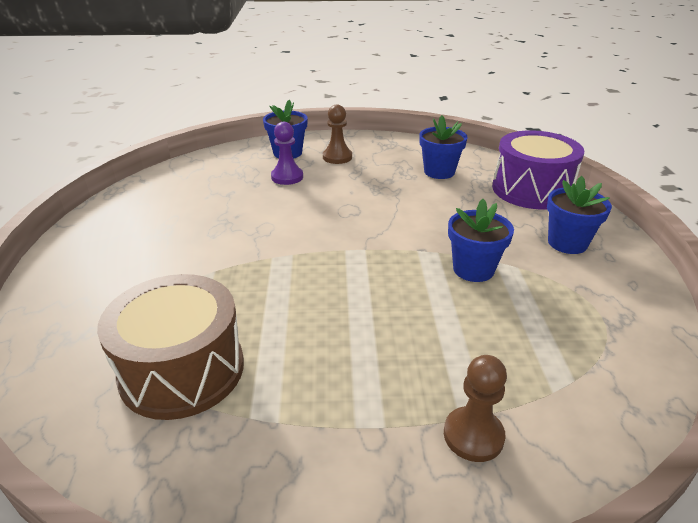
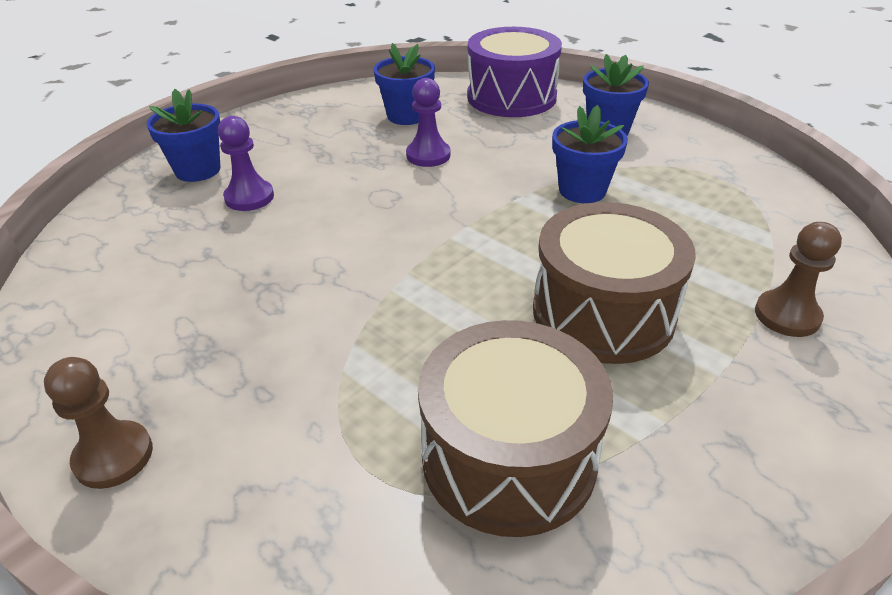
camera: 45 degrees left, 5 degrees up
(337, 157) = (271, 148): brown pawn -> brown pawn (113, 456)
(353, 343) = (603, 313): none -> brown drum
(412, 200) = (428, 155): none -> purple pawn

